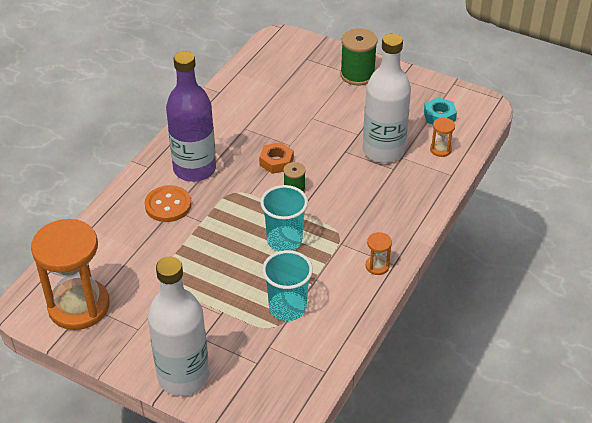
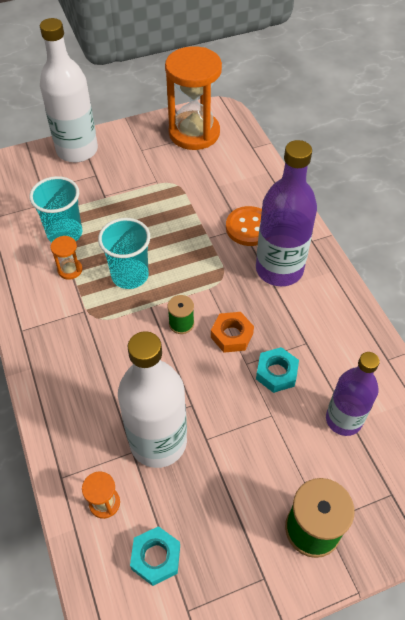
camera: 130 degrees right, 10 degrees up
(281, 129) = (276, 373): none -> turquoise nut
(282, 91) = (343, 419): none -> purple bottle
(377, 266) = (33, 317): orange hourglass -> orange hourglass (70, 270)

